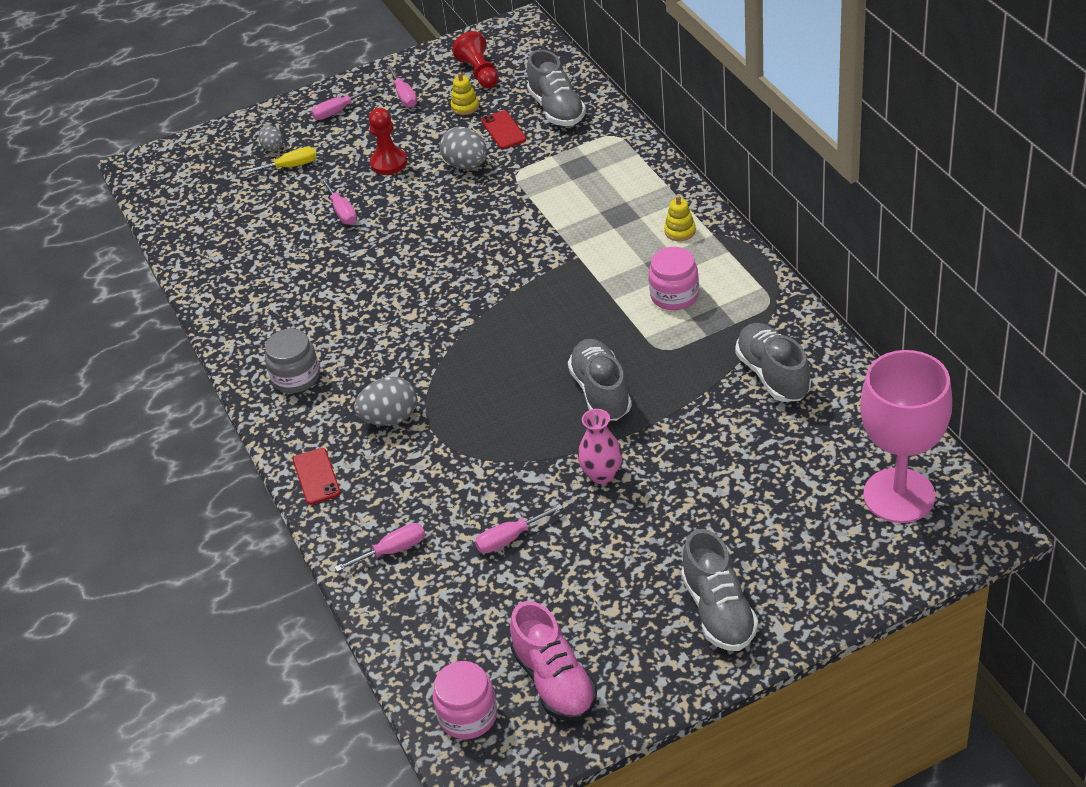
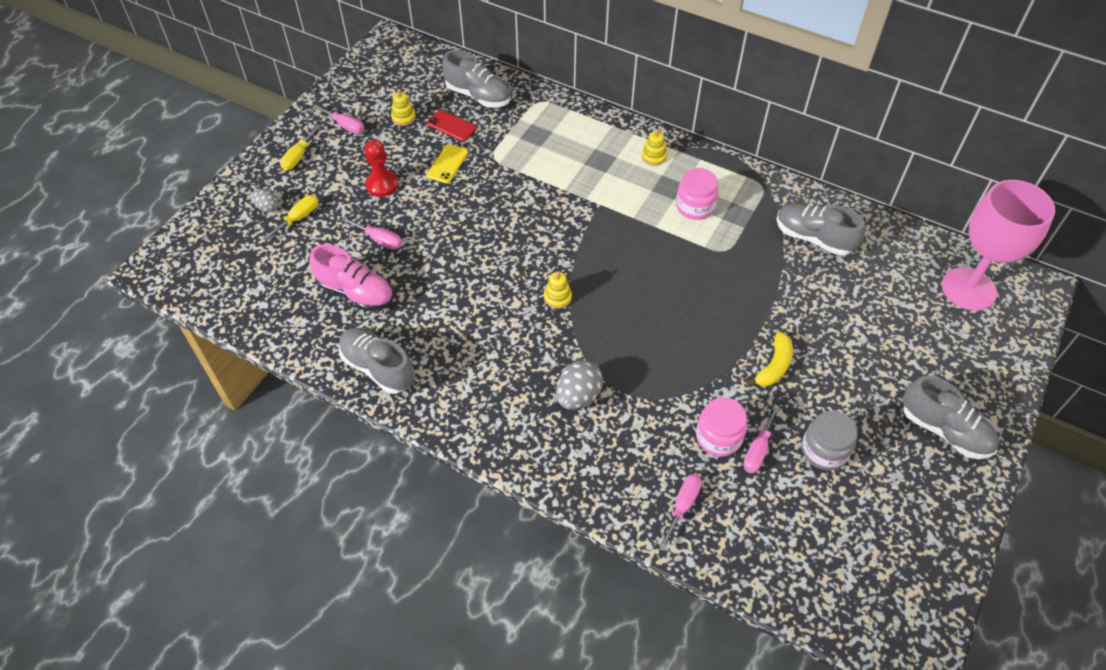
camera: 40 degrees left, 10 degrees up
(296, 377) = (469, 397): grey jar -> grey jar (824, 450)
(316, 476) = (565, 474): red phone -> none
(338, 111) = (298, 157): pink screwdriver -> yellow screwdriver
(454, 326) = (557, 297): none -> yellow stacking toy
(466, 165) = (447, 164): grey egg -> yellow phone
(468, 716) = (863, 612): pink jar -> pink jar (718, 437)
(479, 73) = (390, 87): red pawn -> none
(554, 681) = (894, 547): pink shoe -> pink shoe (356, 292)
(601, 392) = (714, 302): grey shoe -> grey shoe (378, 368)
(602, 475) = (774, 366): pink vase -> yellow banana

